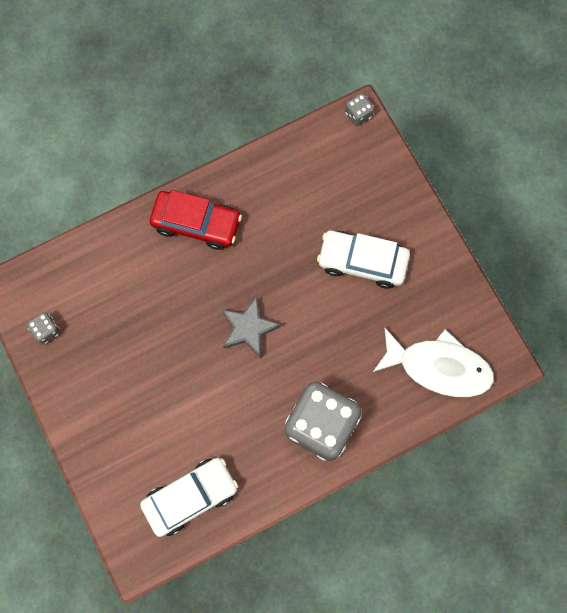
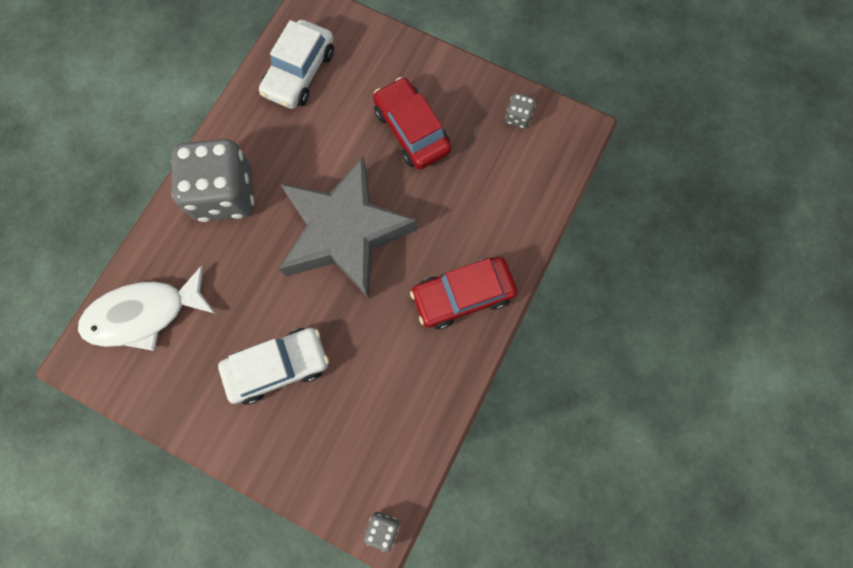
camera: 145 degrees right, 0 degrees up
(137, 377) = (411, 130): none -> red car
(248, 329) = (345, 232): grey star -> grey star, size x2.10

